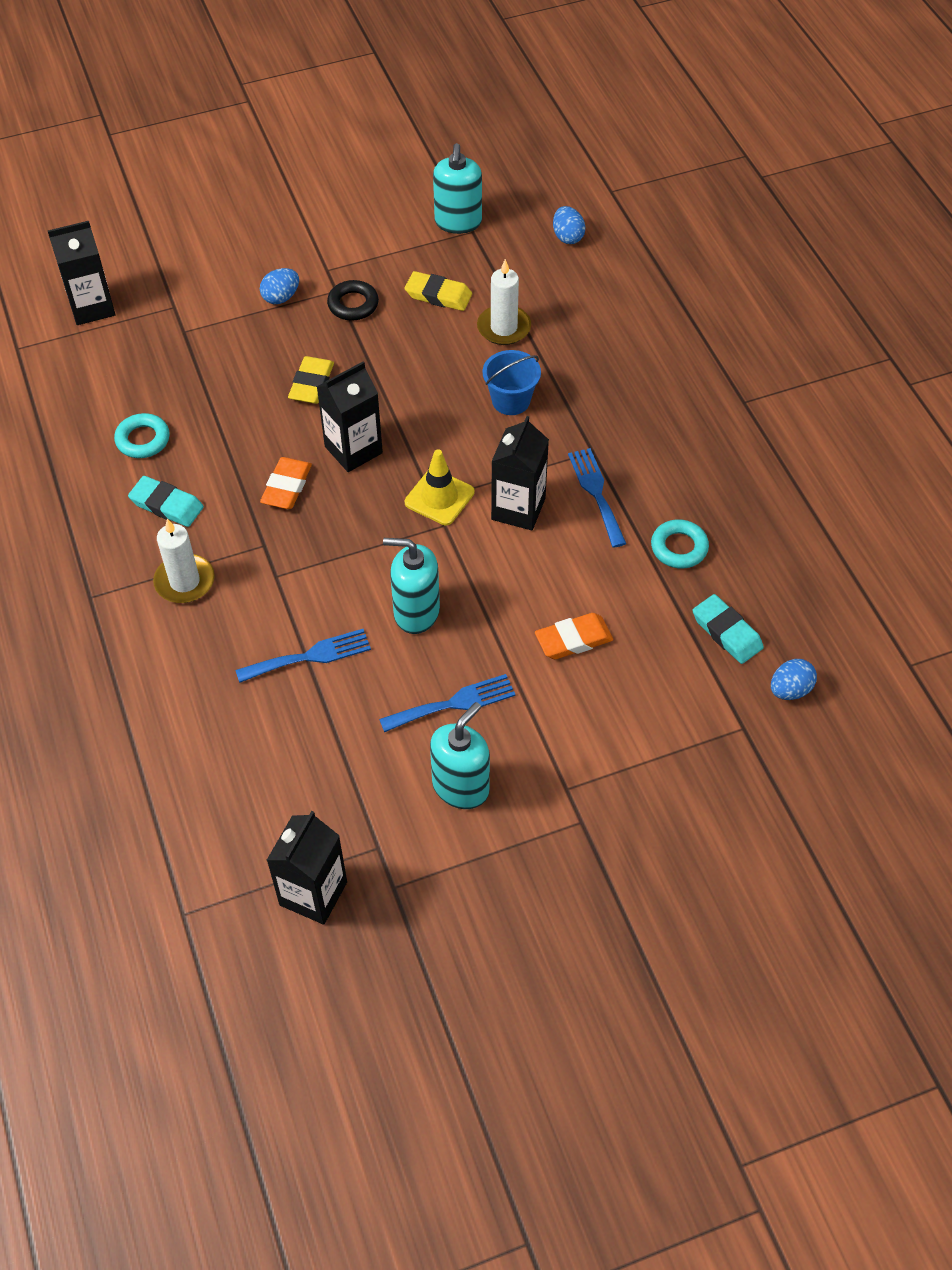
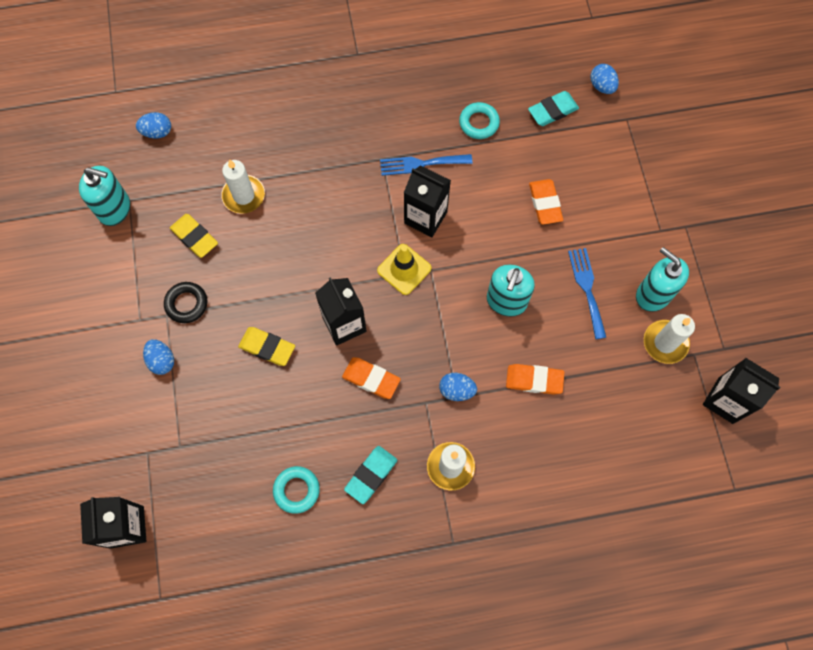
camera: 80 degrees left, 15 degrees up
(284, 574) = (456, 390): none -> blue egg
(310, 656) = (534, 380): blue fork -> orange eraser
(389, 808) = (665, 343): none -> white candle
(438, 295) = (194, 237): yellow eraser -> yellow eraser turned 75 degrees counterclockwise
(511, 400) = (320, 204): blue bucket -> none

